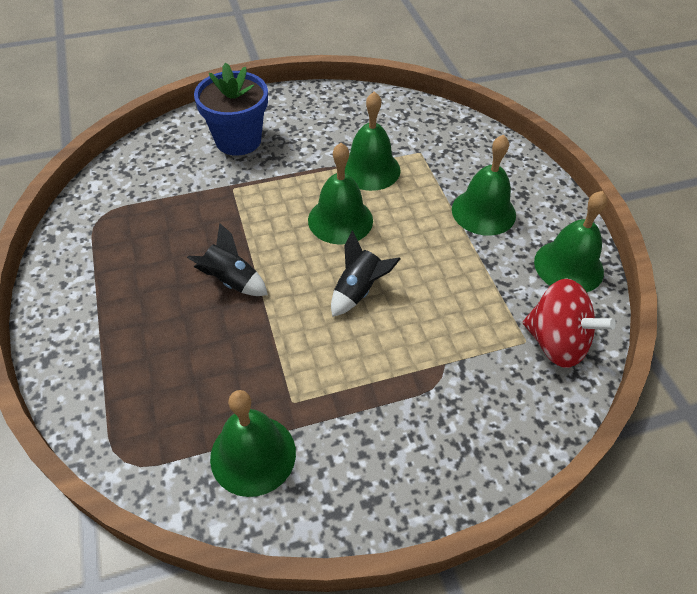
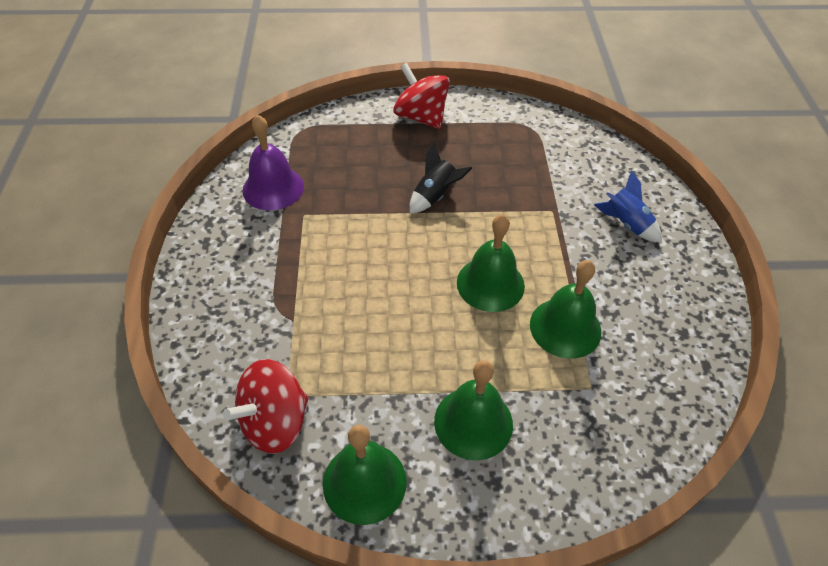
camera: 105 degrees right, 0 degrees up
(86, 321) = (421, 117): none -> red spinning top
(238, 140) = (626, 223): blue flower pot -> blue rocket
(253, 454) = (273, 188): green bell -> purple bell
(358, 290) = (396, 278): black rocket -> none

